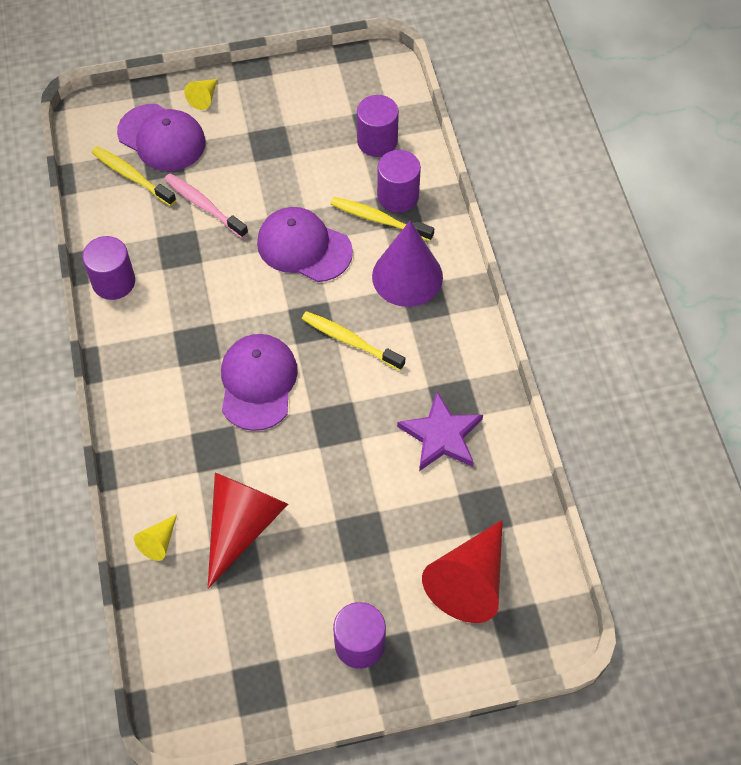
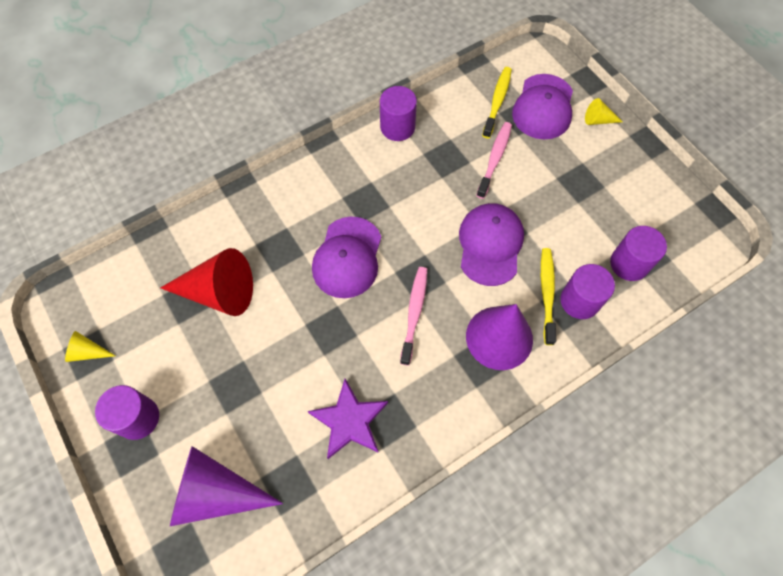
camera: 70 degrees right, 5 degrees up
(159, 542) = (189, 240): yellow cone -> yellow cone (88, 352)
(258, 383) = (347, 257): purple cap -> purple cap turned 120 degrees clockwise
(350, 341) = (414, 313): yellow toothbrush -> pink toothbrush
(469, 581) = (215, 492): red cone -> purple cone

